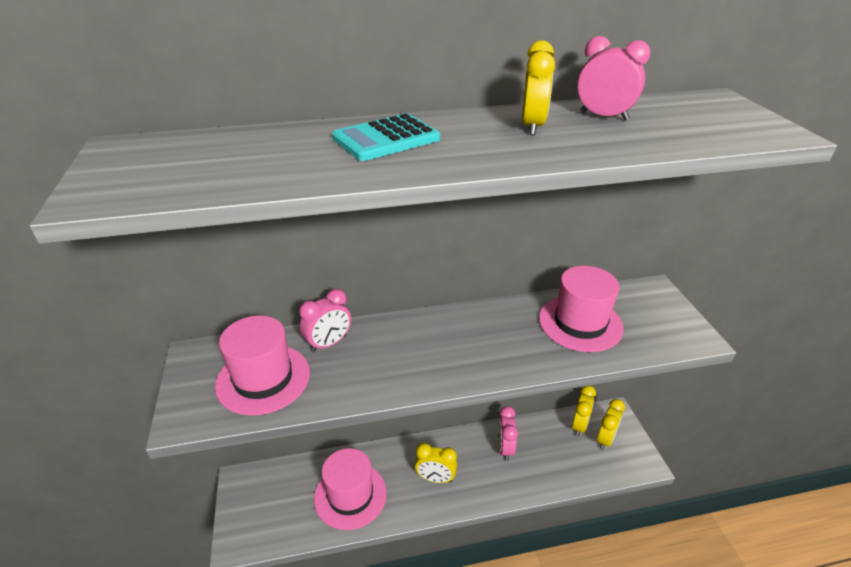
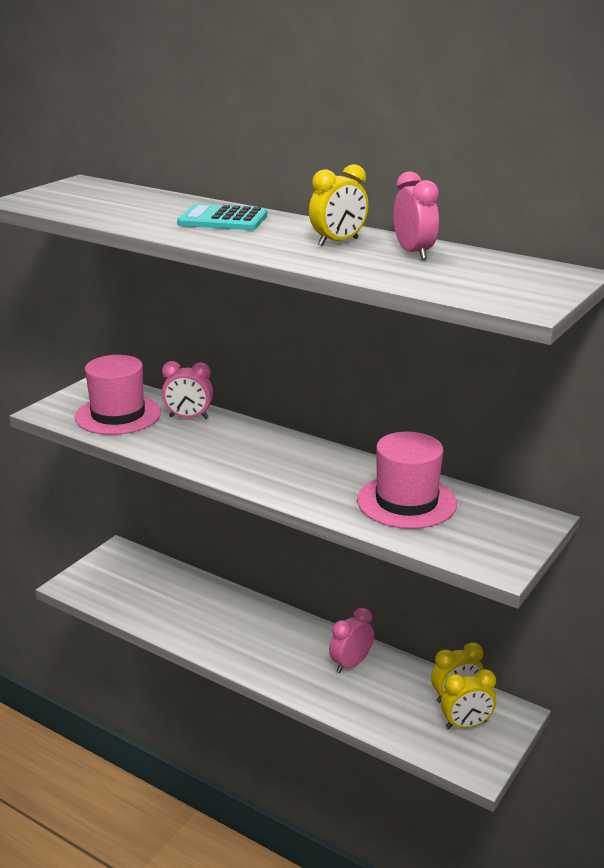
camera: 45 degrees right, 10 degrees down
(350, 495) = (178, 609): pink hat -> none
(435, 478) = (257, 643): yellow clock -> none

